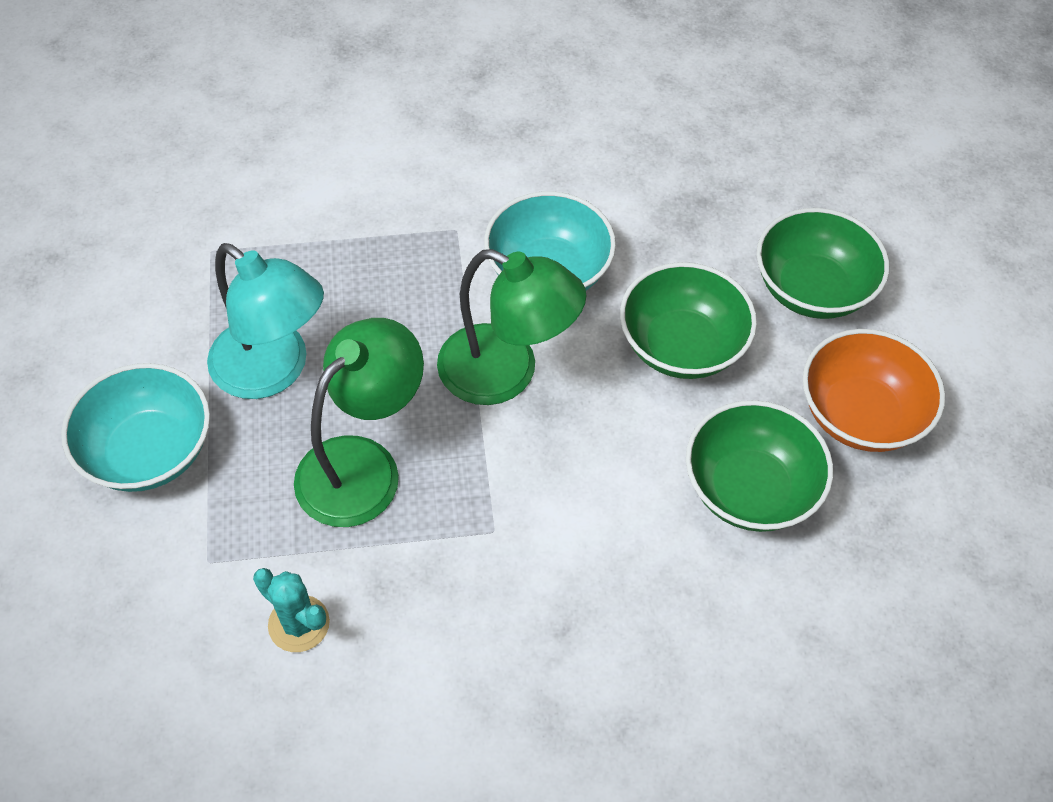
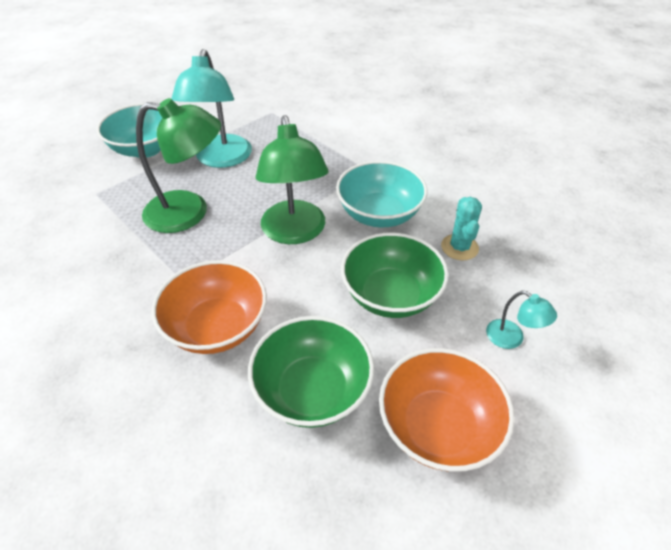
camera: 55 degrees right, 10 degrees down
(299, 624) = (76, 239): turquoise cactus -> turquoise cactus (459, 247)
(599, 531) = (217, 327): none -> orange bowl
(812, 289) = (511, 339): green bowl -> turquoise lamp

